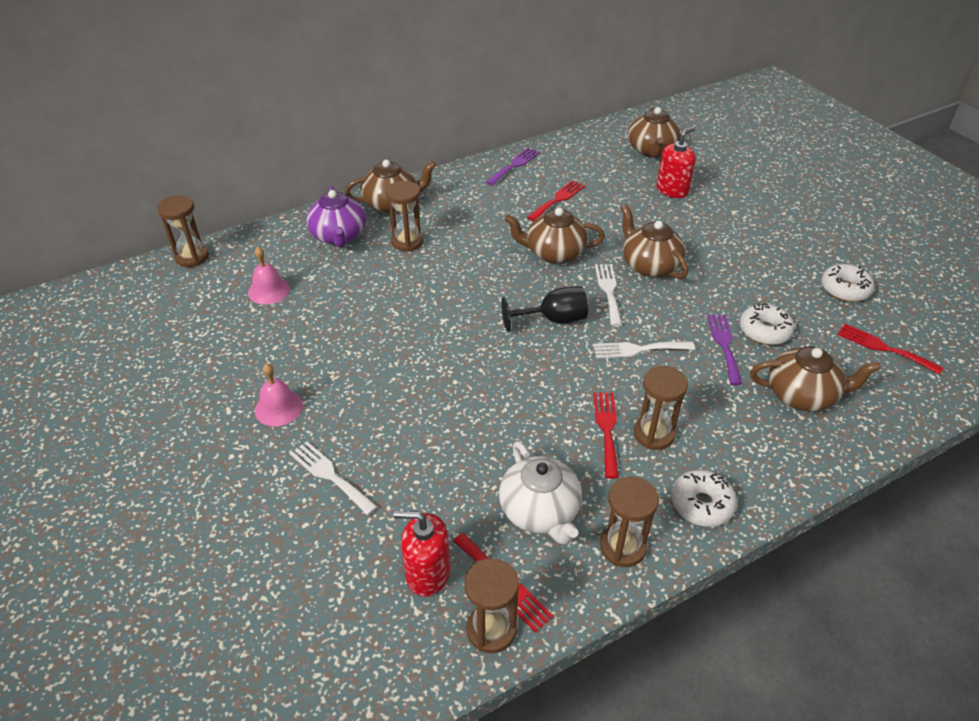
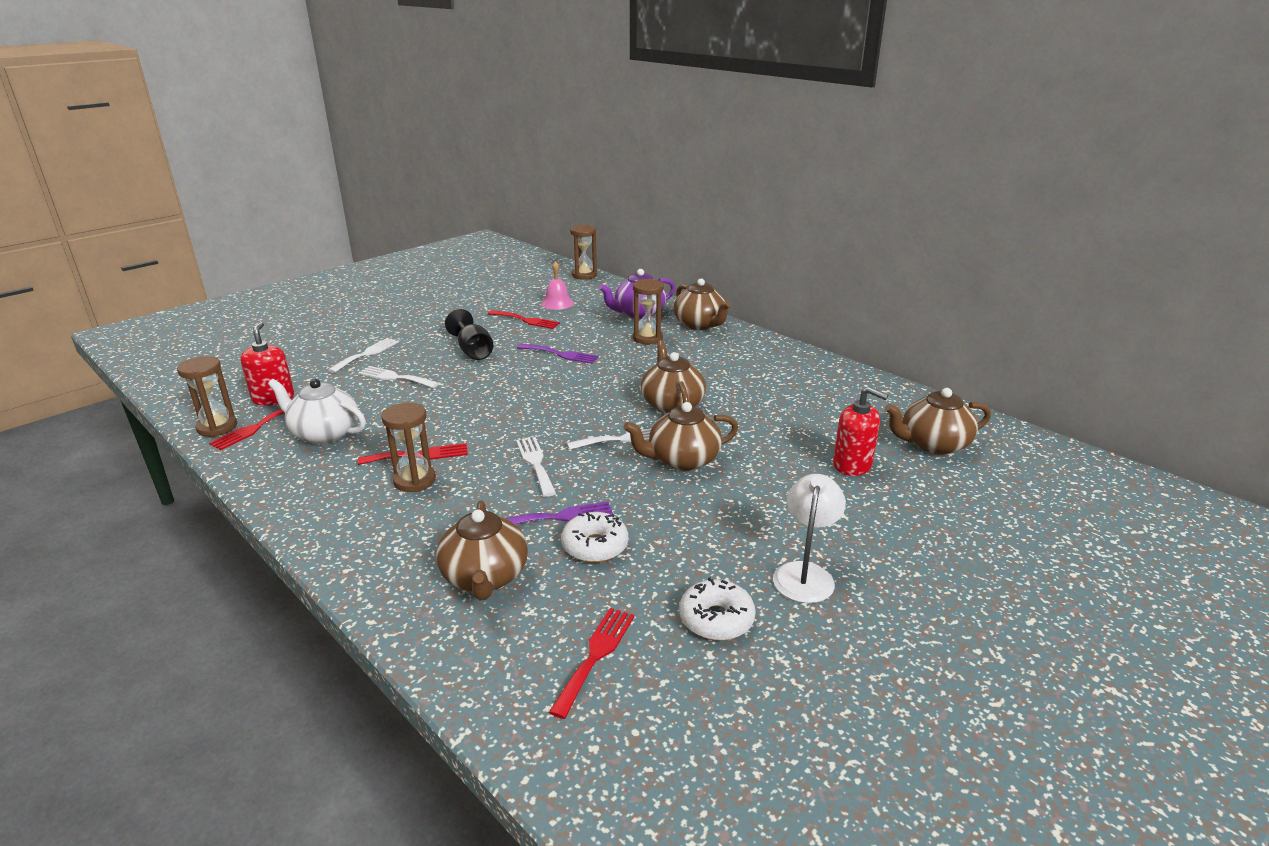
camera: 75 degrees right, 15 degrees down
(278, 408) = (432, 328): pink bell -> none
(415, 447) = (395, 377): none -> white fork
(514, 165) = (814, 367): purple fork -> purple fork (561, 354)
(540, 511) = (324, 434): white teapot -> white teapot turned 60 degrees clockwise
(553, 320) = (565, 415): black goblet -> black goblet (473, 351)
(557, 199) = (769, 396): red fork -> red fork (526, 320)
(623, 547) = (280, 474): brown hourglass -> none
(649, 265) = (682, 460): brown teapot -> brown teapot turned 150 degrees counterclockwise
(701, 504) = (323, 512): white donut -> none
(798, 243) = (805, 573): none -> white lamp

